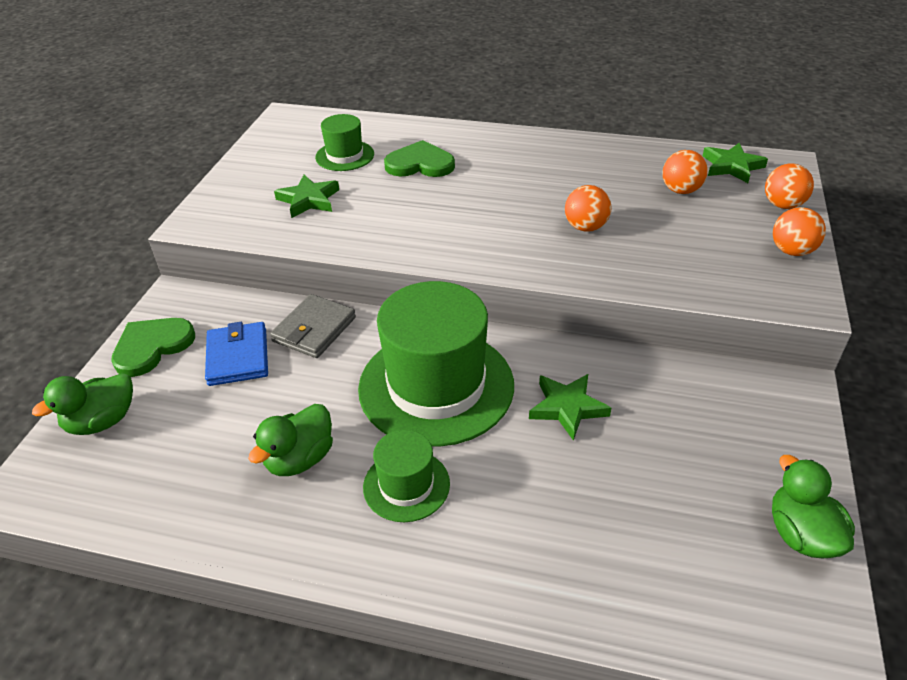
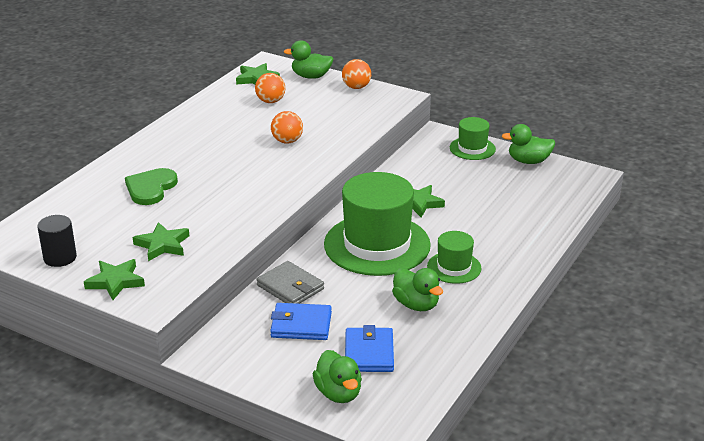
camera: 75 degrees left, 10 degrees down
(152, 347) = (263, 368): green heart -> none
(184, 432) = (369, 353): none -> blue wallet
(234, 191) = (115, 282): none -> green star
(271, 151) = (60, 258): none -> black cylinder
(345, 156) = (105, 221): green hat -> green hat (472, 148)
(783, 205) = (311, 76): orange ball -> green duck

